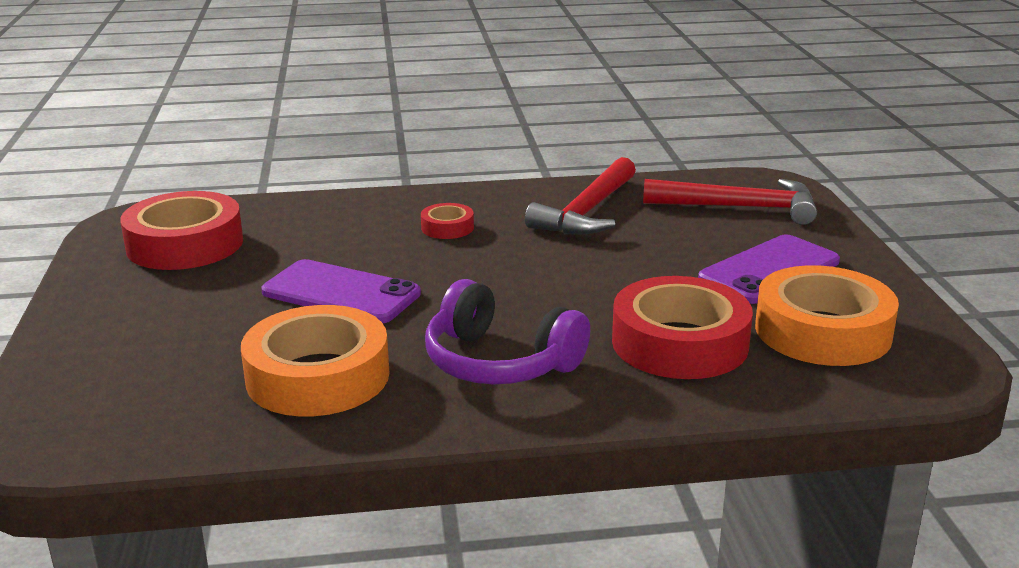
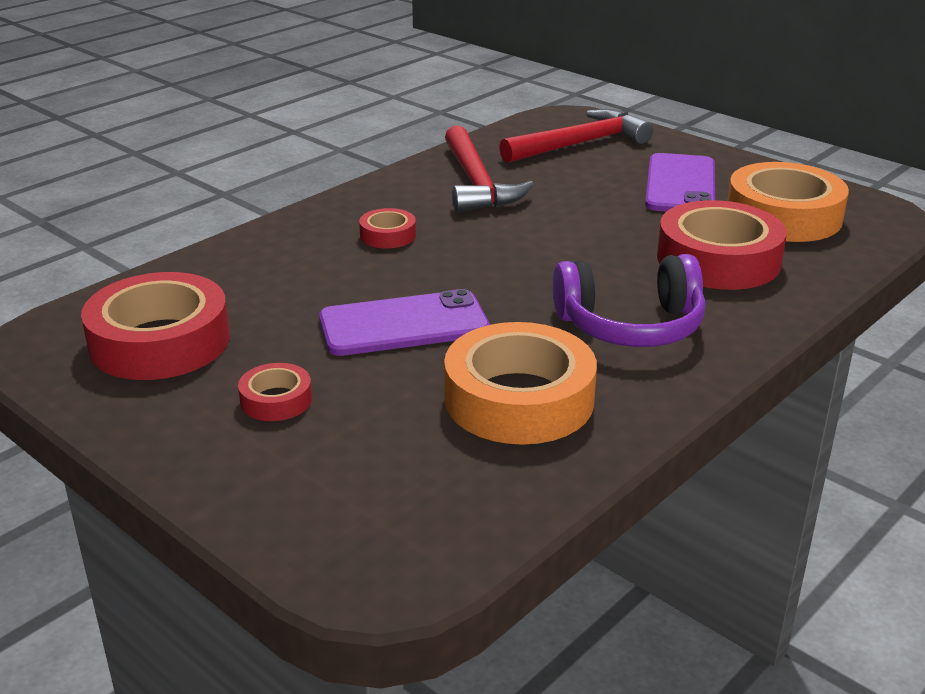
camera: 40 degrees left, 5 degrees up
(178, 308) = (276, 400): none -> red tape

